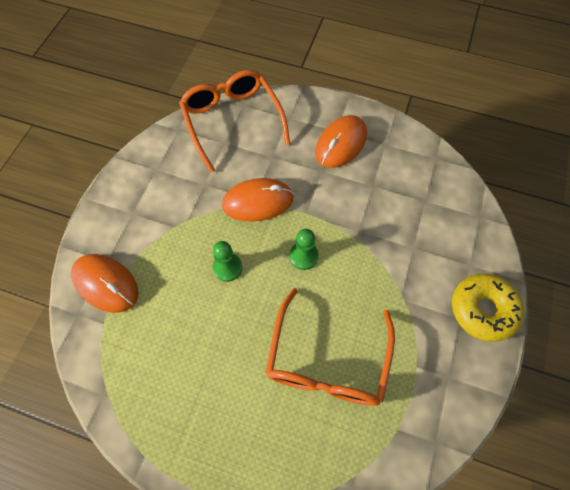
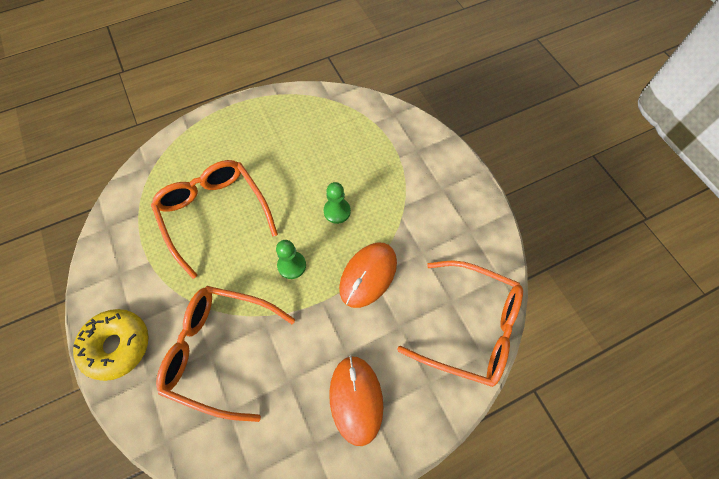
camera: 135 degrees right, 0 degrees up
(106, 284) = (400, 139): orange mouse -> none
(406, 241) = (219, 350): none -> orange glasses

